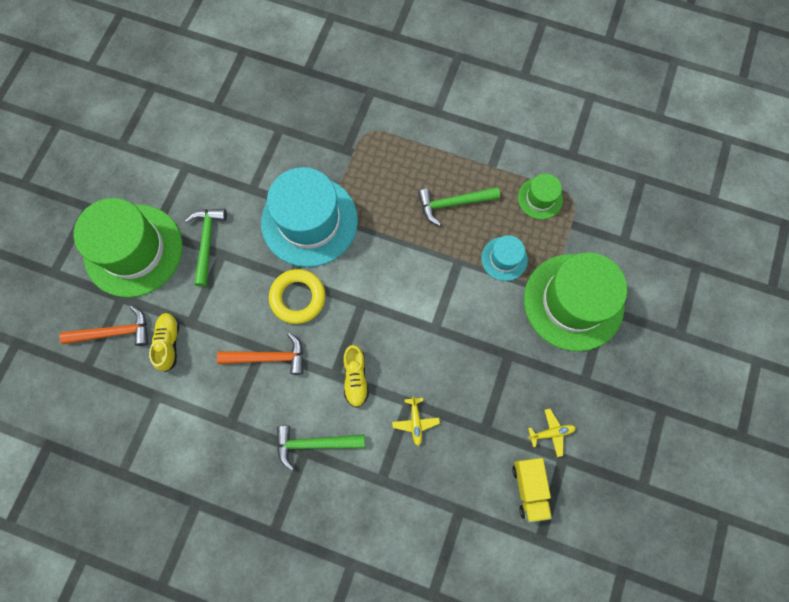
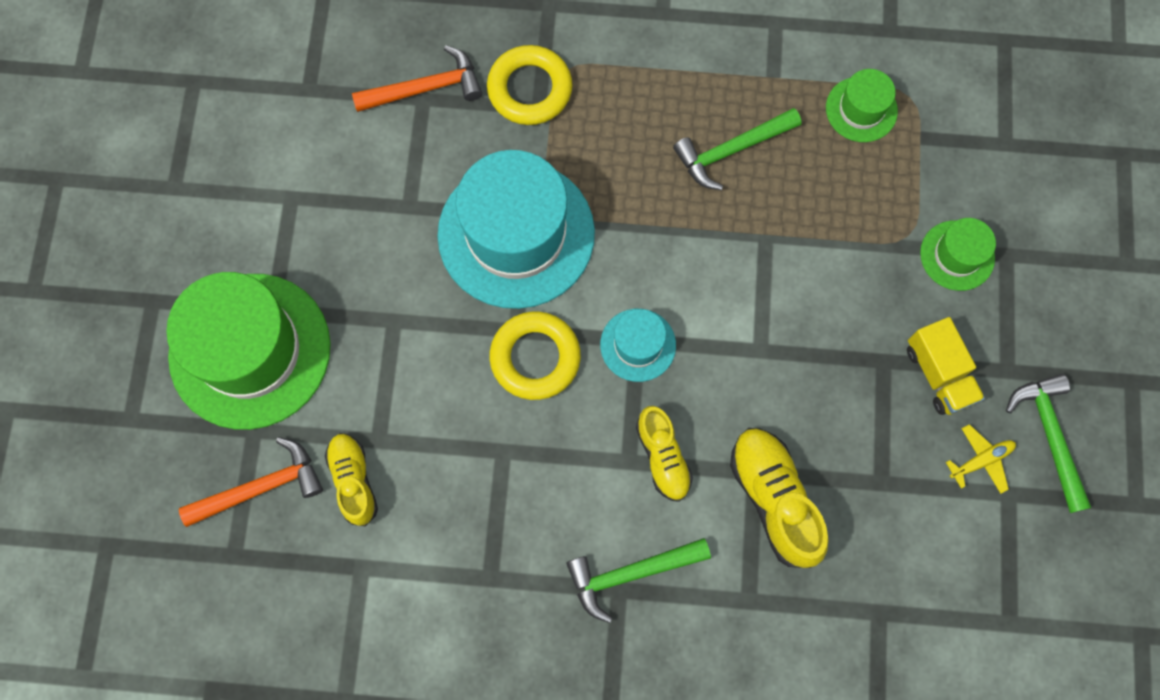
camera: 15 degrees left, 0 degrees up
(207, 242) = (364, 308): green hammer -> green hammer (1049, 436)
(268, 357) = (518, 461): orange hammer -> orange hammer (425, 88)
(344, 138) = (530, 89): none -> yellow ring
(415, 422) = (774, 499): yellow plane -> yellow shoe
(504, 259) = (834, 216): turquoise hat -> turquoise hat (638, 345)
(529, 488) = (972, 552): yellow truck -> yellow truck (939, 374)
(573, 302) = (957, 255): green hat -> green hat, size x0.47

